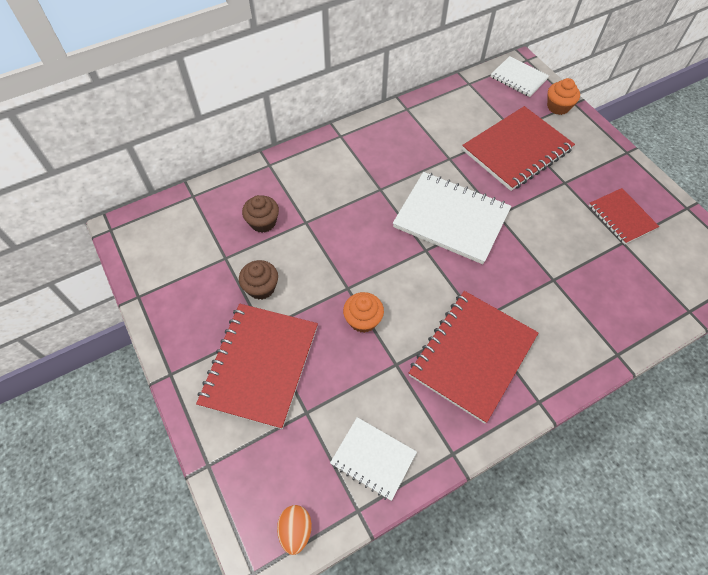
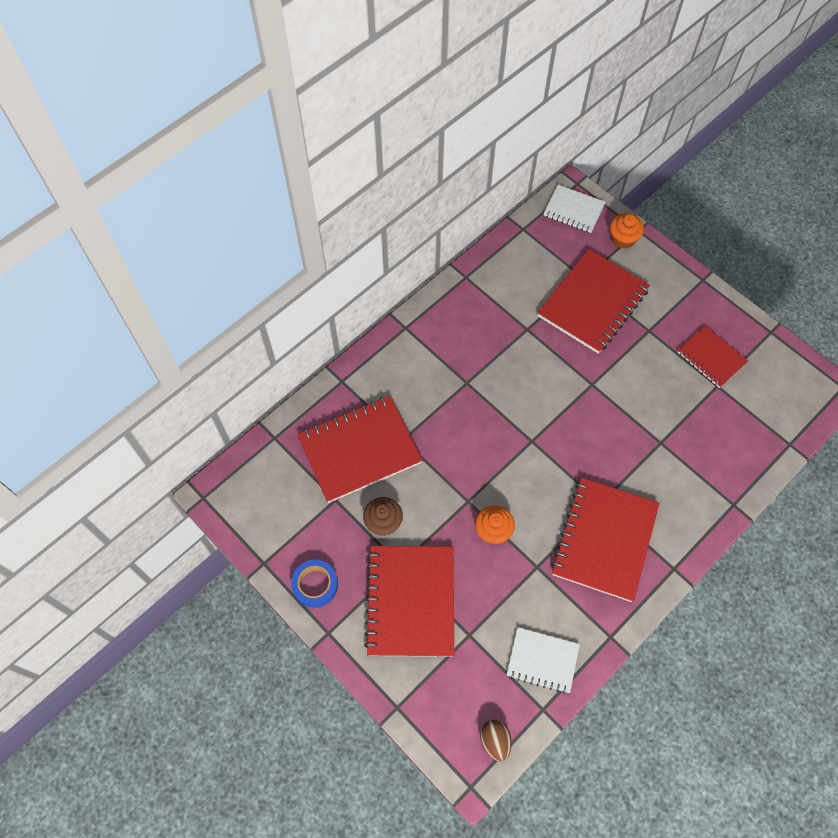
camera: 15 degrees left, 5 degrees up
(176, 327) = (315, 585): none -> blue tape
(263, 222) = (359, 450): brown cupcake -> red notebook
(296, 530) = (495, 741): orange egg -> brown egg
(451, 219) = (547, 400): white notebook -> none

